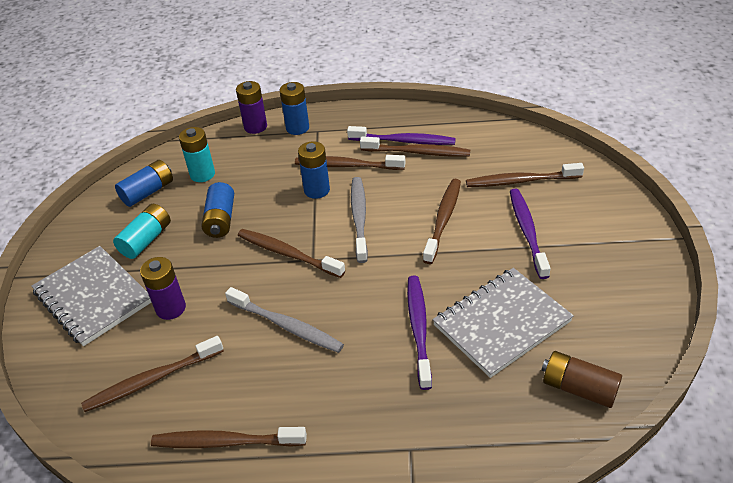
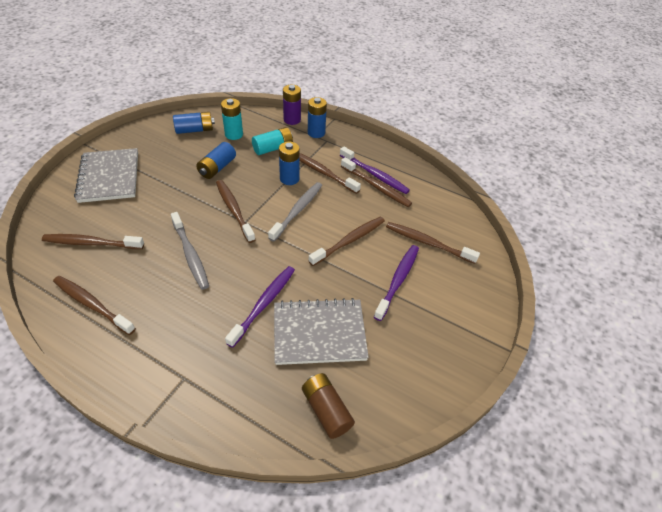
camera: 25 degrees right, 5 degrees up
(146, 240) = (167, 158): turquoise battery -> turquoise battery (273, 148)
(171, 308) = (140, 206): purple battery -> none

